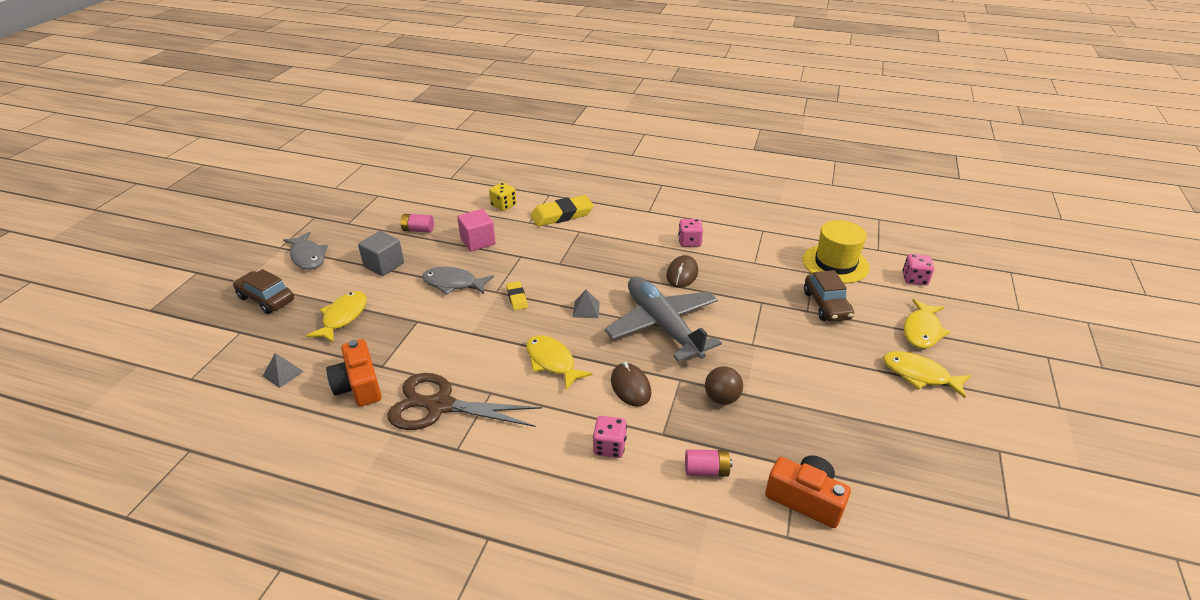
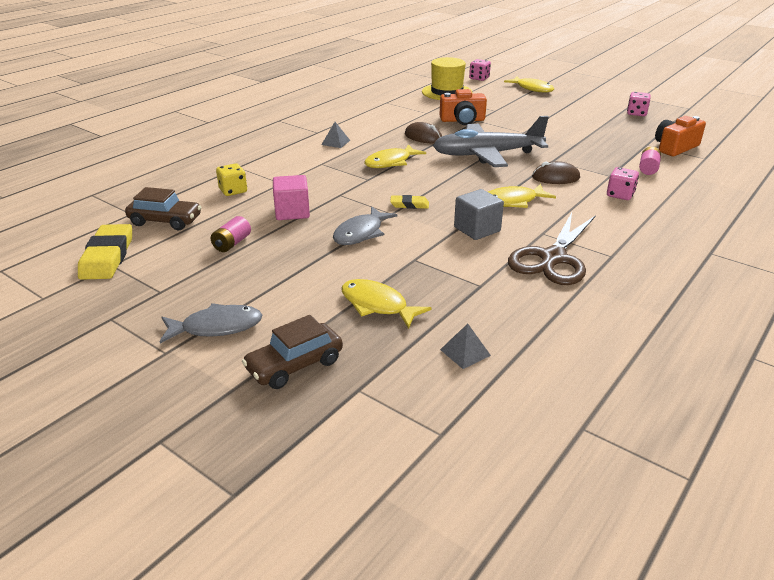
camera: 70 degrees left, 5 degrees down
(358, 385) = (507, 301): orange camera -> orange camera (462, 120)
(384, 265) = (289, 271): grey cube -> grey cube (477, 229)
(562, 215) = (284, 166): yellow eraser -> yellow eraser (107, 256)
(586, 309) = (447, 178): grey pyramid -> grey pyramid (335, 142)
(689, 242) = (380, 126): pink dice -> pink dice (636, 113)
(721, 398) = (578, 151): brown ball -> none
(826, 305) = (492, 104): brown car -> brown car (165, 221)
(919, 375) = (573, 99): yellow fish -> yellow fish (391, 162)

